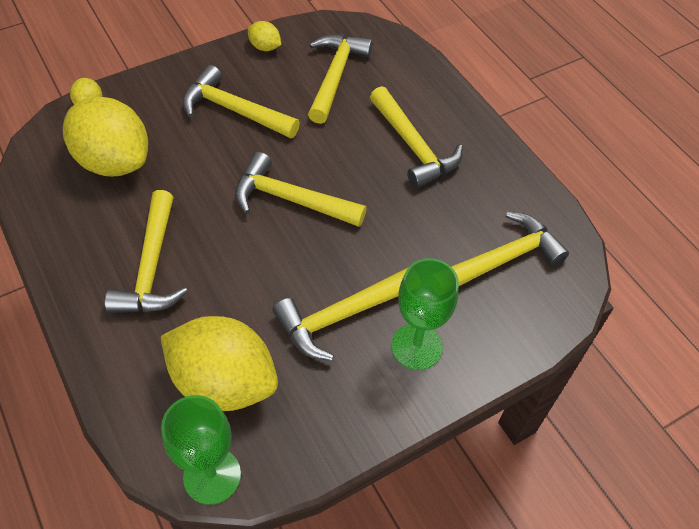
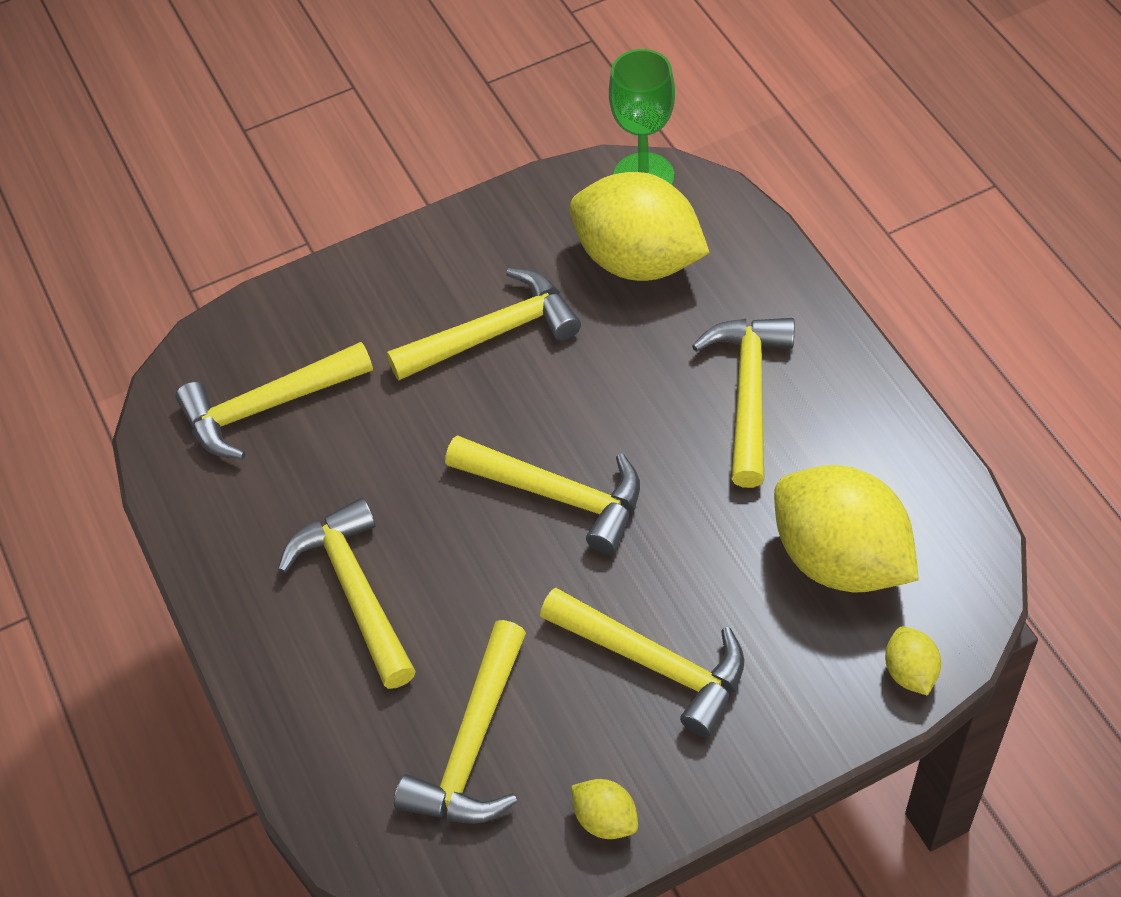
camera: 170 degrees left, 0 degrees up
(416, 346) = (404, 300): green goblet -> none

